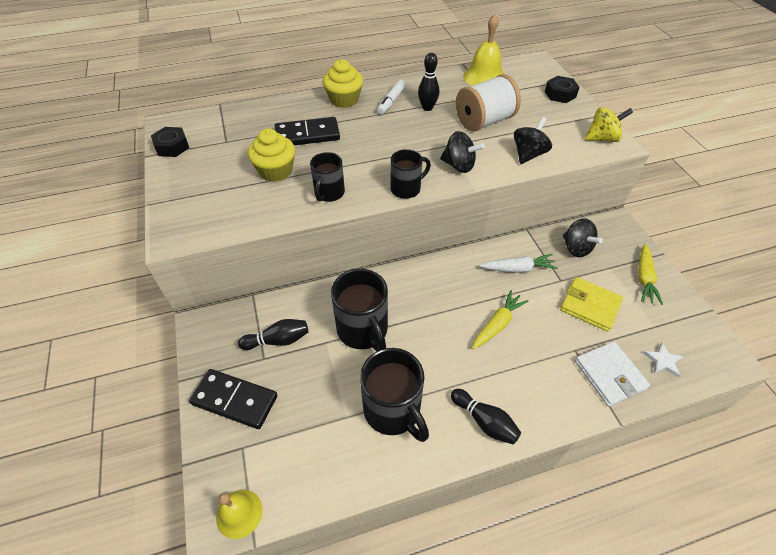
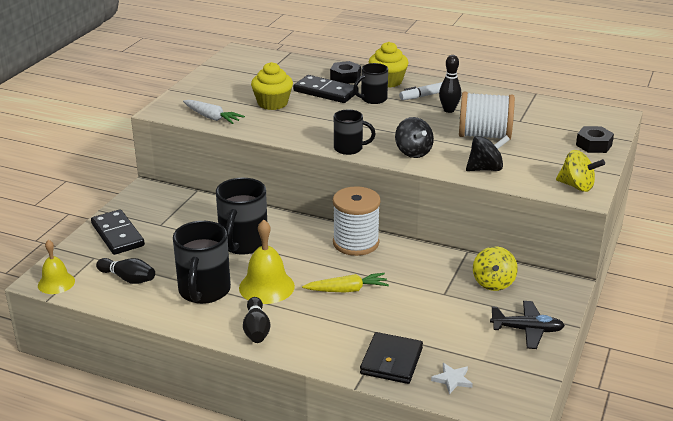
camera: 40 degrees right, 20 degrees down
(172, 147) = (224, 65): black nut -> black nut (345, 77)
(278, 340) = (181, 220): black bowling pin -> black bowling pin (128, 278)
(329, 193) = (290, 129): black mug -> black mug (372, 99)
(447, 270) = (356, 243): none -> white spool
(484, 77) = (539, 108): yellow bell -> yellow bell (266, 287)
(518, 268) = (417, 269): white carrot -> white carrot (212, 117)
(576, 248) = (493, 283): black spinning top -> yellow spinning top
(589, 306) = (443, 319): yellow wallet -> none
(609, 375) = (391, 361): white wallet -> black wallet
(644, 278) = (527, 330): yellow carrot -> black plane

